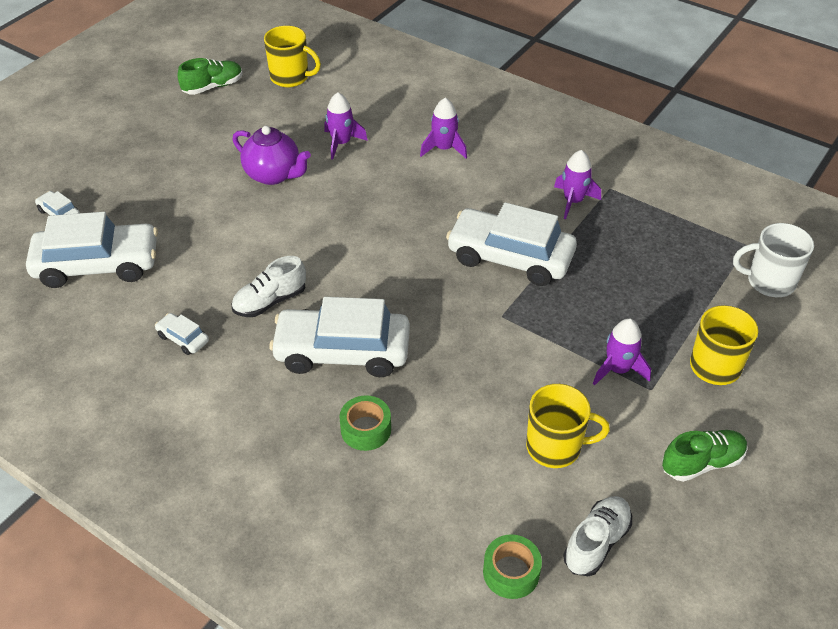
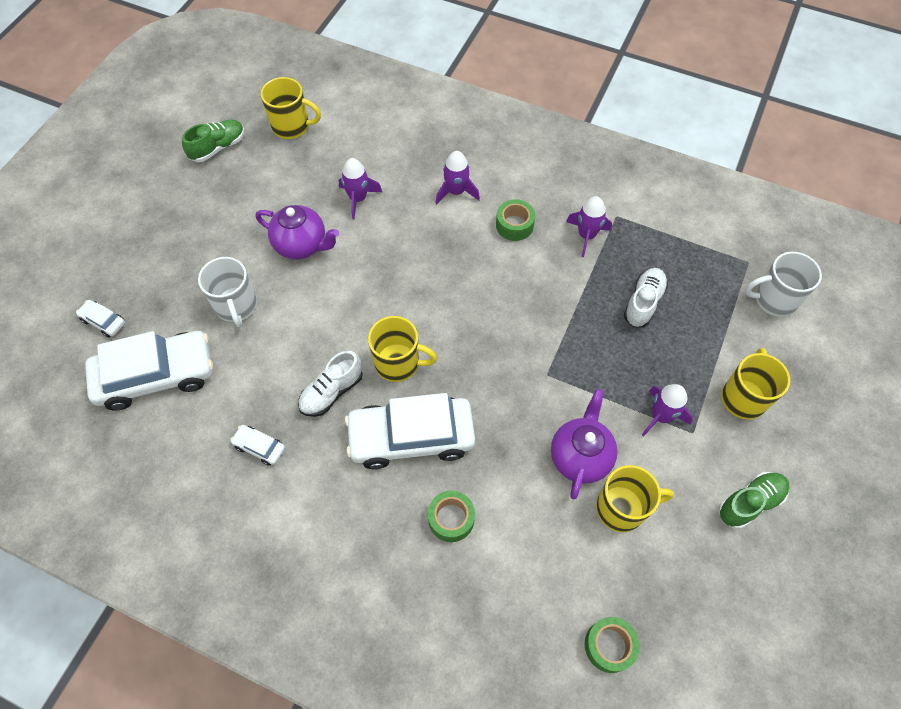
camera: 10 degrees left, 15 degrees up
(194, 217) = (236, 306): none -> white mug
(346, 286) = (398, 363): none -> yellow mug
(498, 183) = (514, 225): none -> green tape
(510, 257) = (542, 307): white car -> none
(520, 393) = (580, 456): none -> purple teapot
(596, 542) = (676, 601): white shoe -> white shoe (643, 303)

